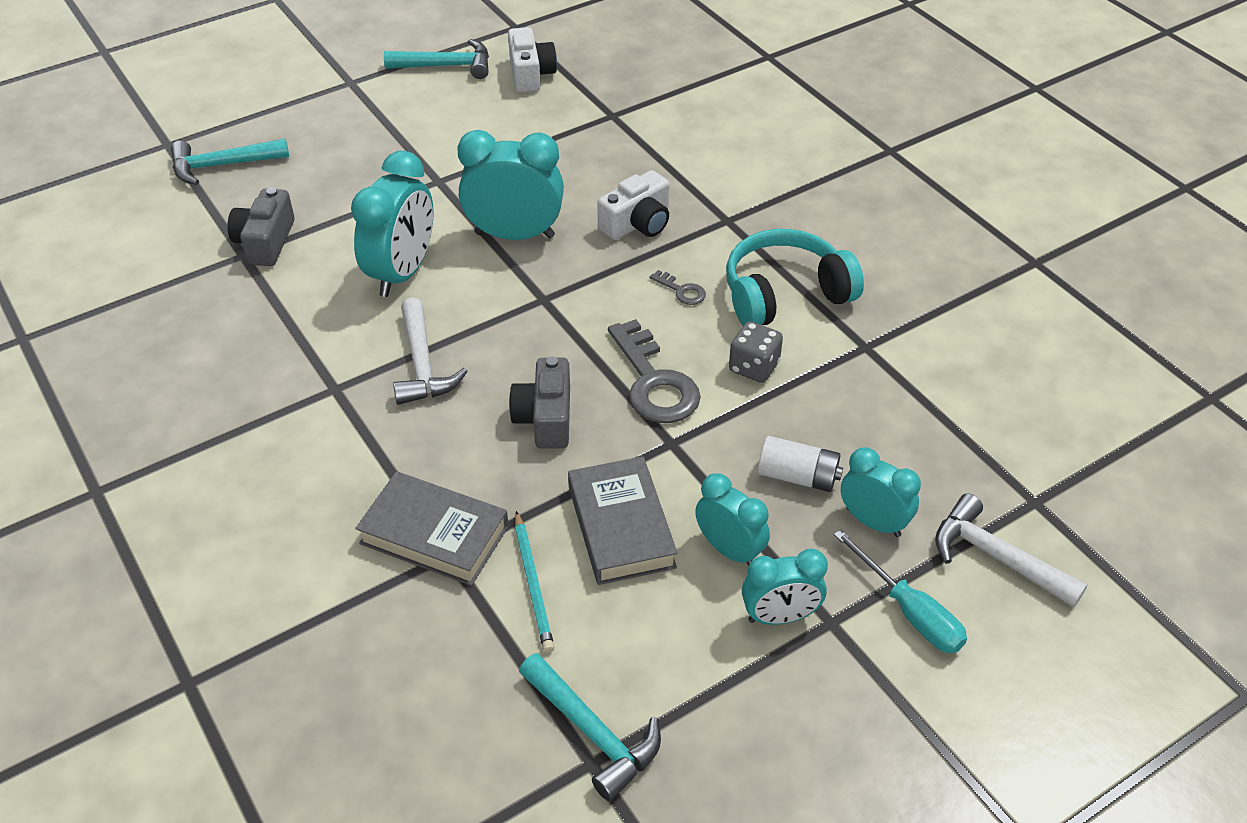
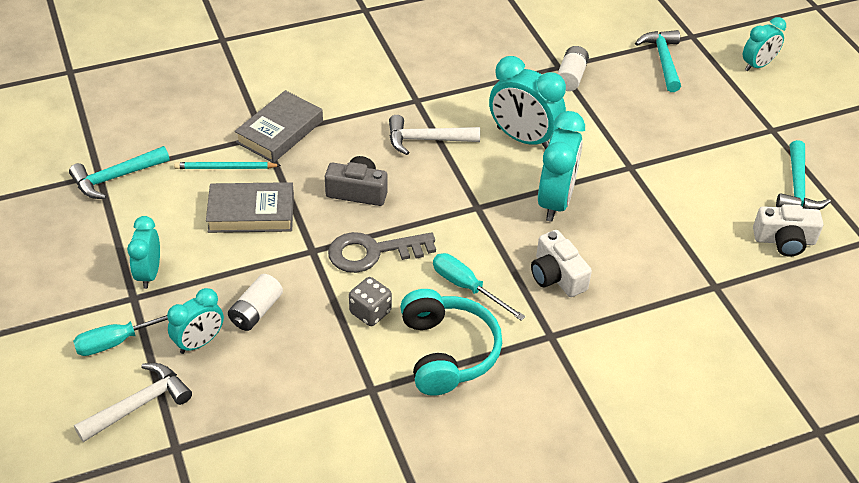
camera: 100 degrees right, 0 degrees up
(265, 242) = (571, 77): grey camera -> white battery
(682, 291) = (467, 287): grey key -> turquoise screwdriver
(729, 550) = (210, 261): turquoise clock -> turquoise clock (757, 65)

